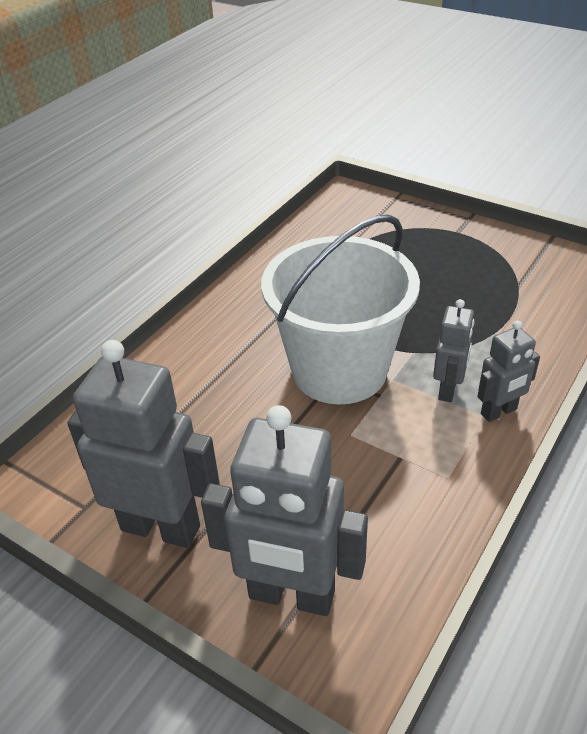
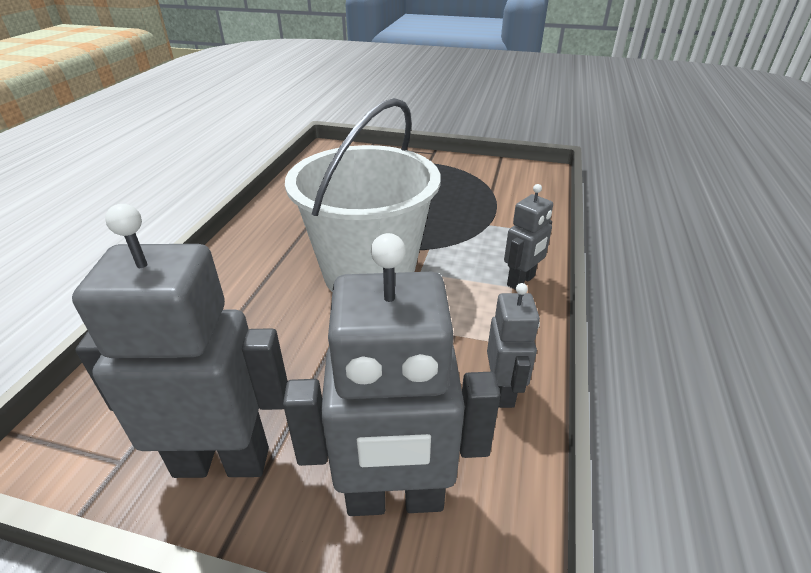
camera: 20 degrees left, 5 degrees down
(448, 389) = (471, 272): grey robot -> grey robot (503, 391)

